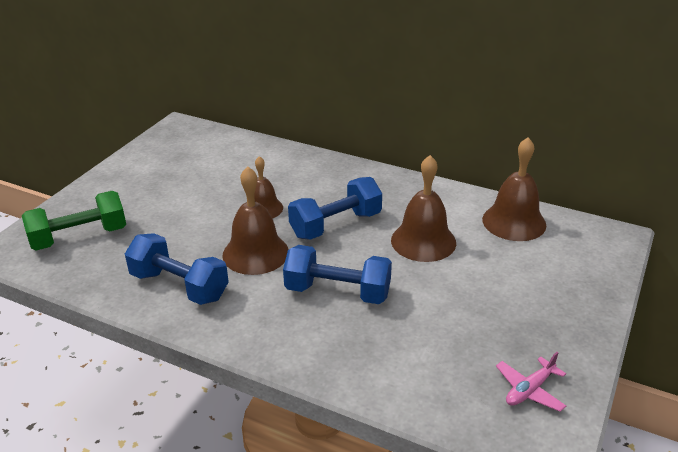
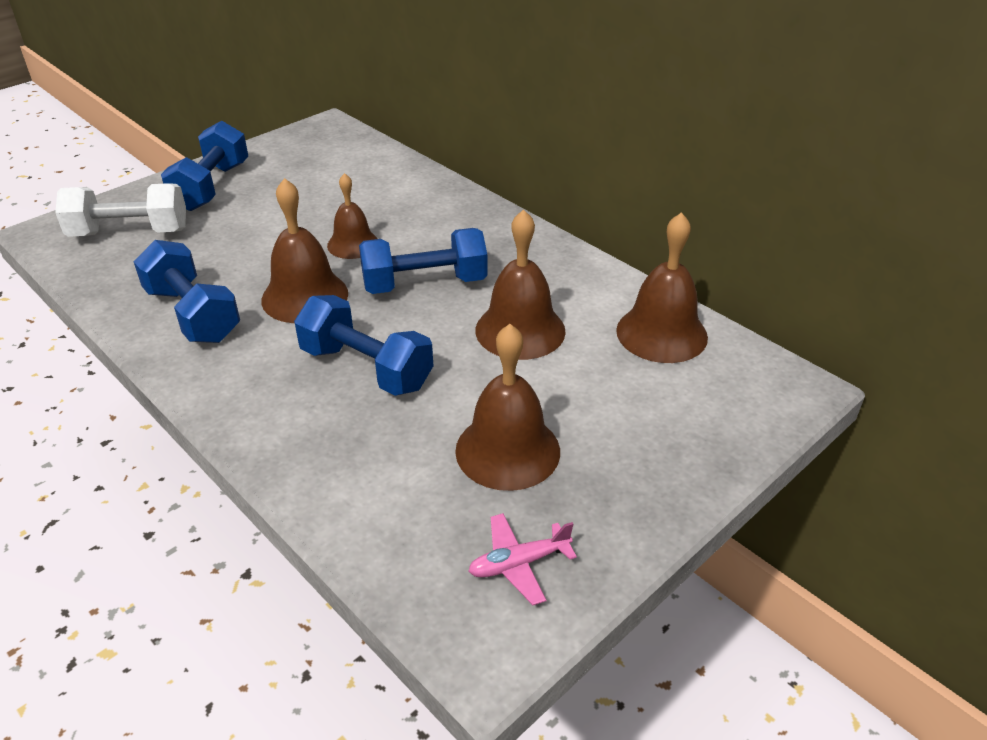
camera: 20 degrees right, 5 degrees up
(79, 237) = (130, 232): green dumbbell -> white dumbbell
(120, 189) = (211, 187): none -> blue dumbbell
(471, 321) = (507, 450): none -> brown bell

